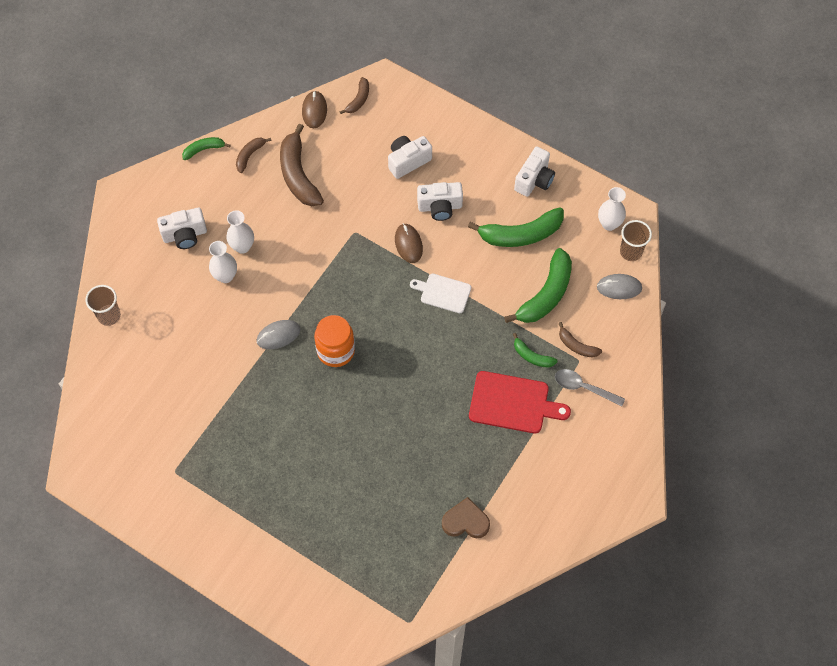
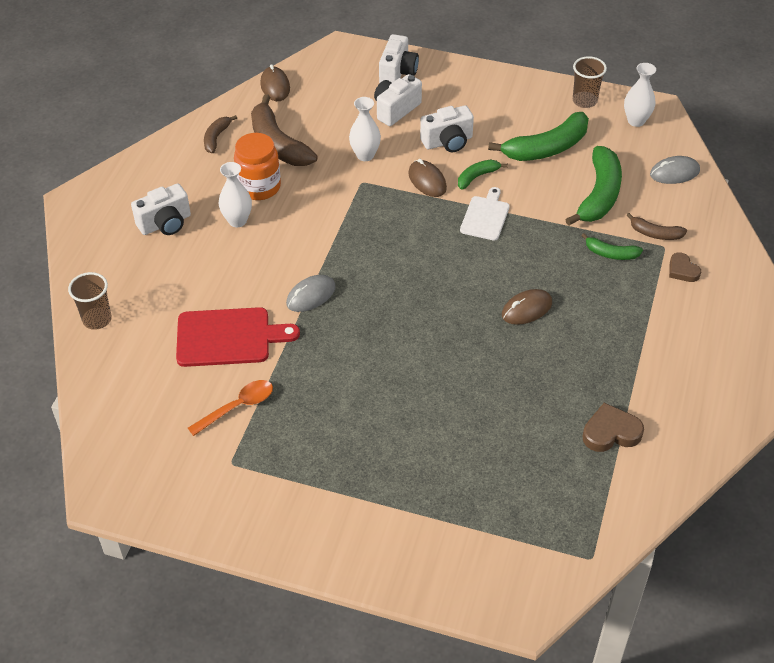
camera: 15 degrees left, 15 degrees down
(192, 424) = (237, 407): none -> orange spoon
(204, 149) = (161, 142): green banana -> green banana (477, 177)
(225, 276) = (227, 252): white vase -> white vase (365, 155)
(336, 351) = (384, 296): orange jar -> orange jar (259, 187)
(358, 100) = (320, 68): brown banana -> none
(443, 293) = (485, 216): white cutting board -> white cutting board turned 105 degrees clockwise
(443, 392) = (526, 309): none -> brown mouse
(512, 403) = (610, 302): red cutting board -> red cutting board (228, 337)
(534, 180) = (539, 99): white camera -> white camera (398, 72)
(584, 388) = (682, 270): grey spoon -> brown heart
(631, 252) = (671, 140): brown cup -> brown cup (584, 101)

